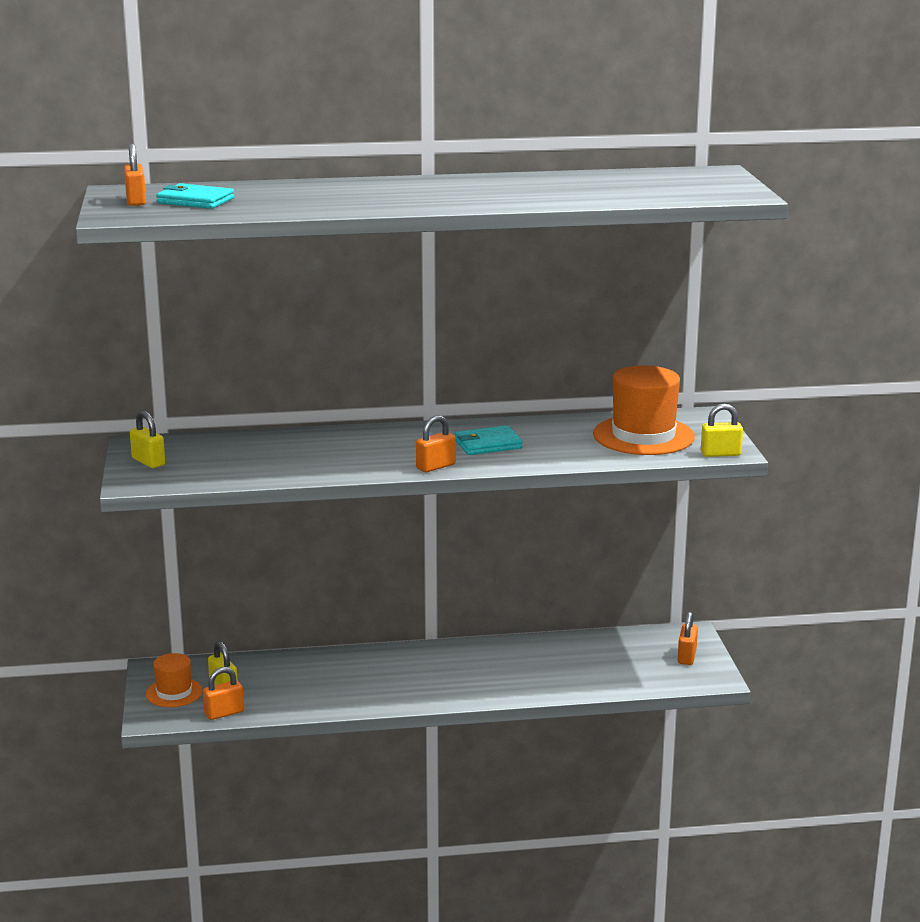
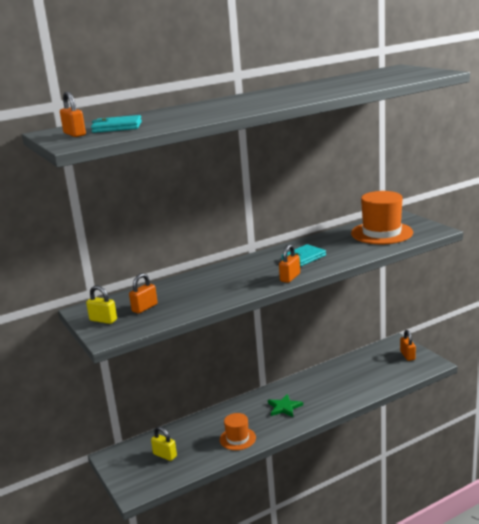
camera: 20 degrees left, 0 degrees up
(174, 692) = (135, 469): orange hat -> orange hat (237, 438)
(224, 713) = (179, 473): orange padlock -> orange padlock (144, 308)
(434, 675) = (284, 407): none -> green star
(720, 454) = (434, 233): yellow padlock -> none

